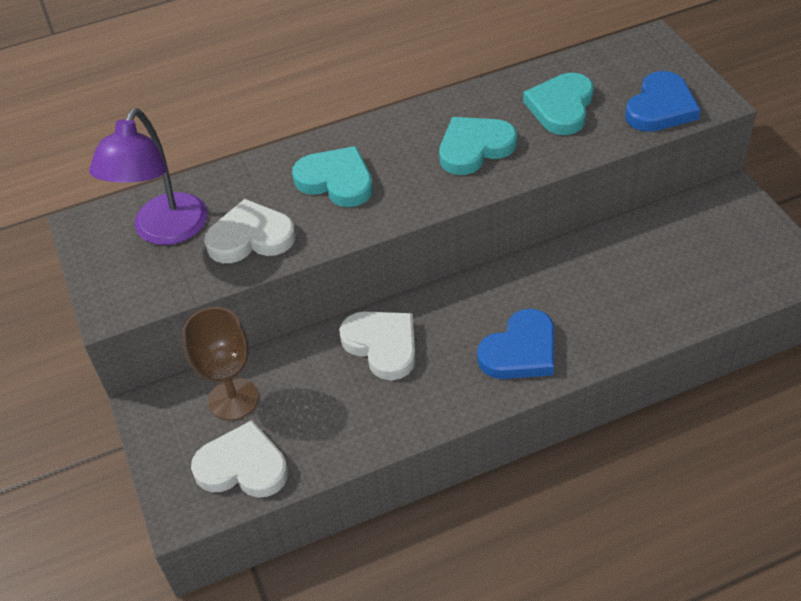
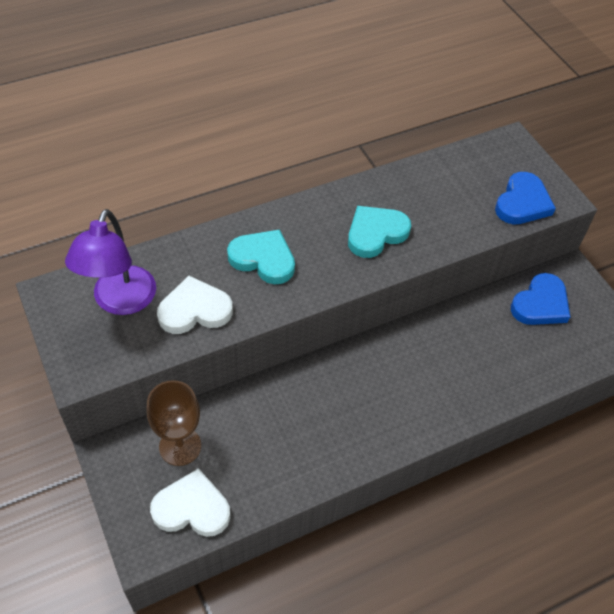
camera: 10 degrees left, 5 degrees up
(382, 345) = (301, 399): white heart -> none
(520, 351) = (413, 406): blue heart -> blue heart (540, 304)
(561, 107) = (443, 198): turquoise heart -> none

